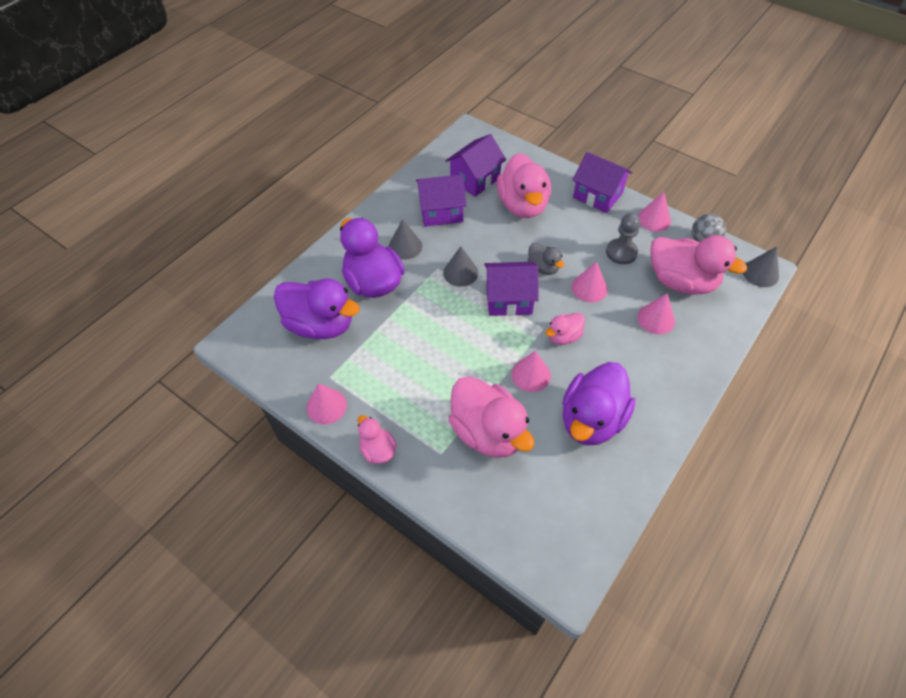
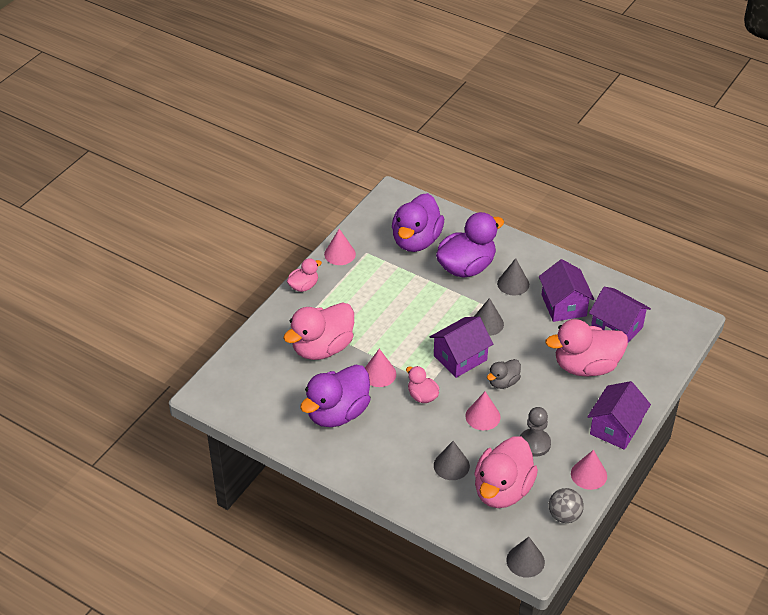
camera: 85 degrees right, 10 degrees down
(509, 299) = (460, 358): purple house -> purple house turned 60 degrees clockwise
(591, 420) = (337, 413): purple duck -> purple duck turned 75 degrees counterclockwise
(656, 319) = (451, 465): pink cone -> grey cone

